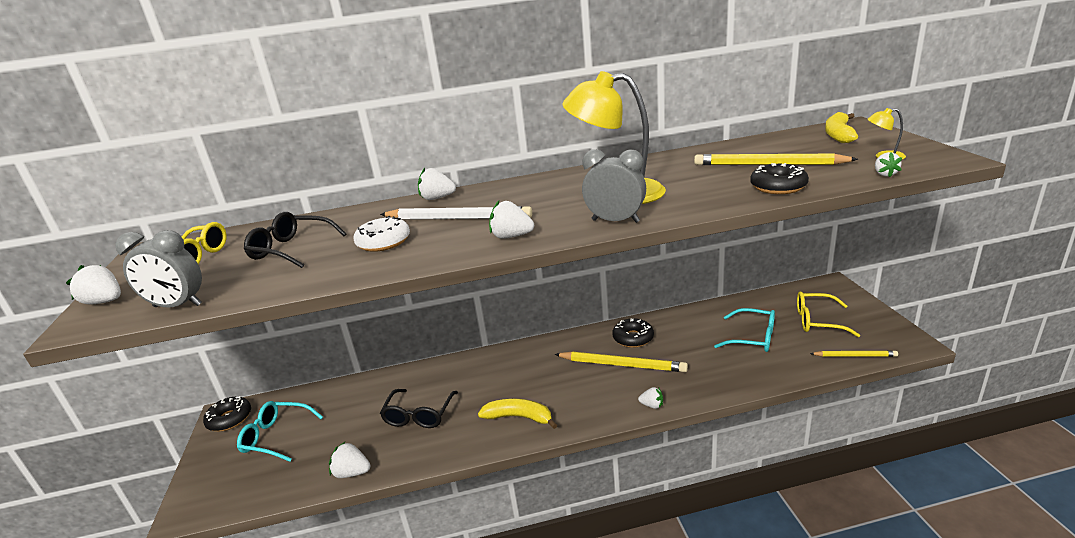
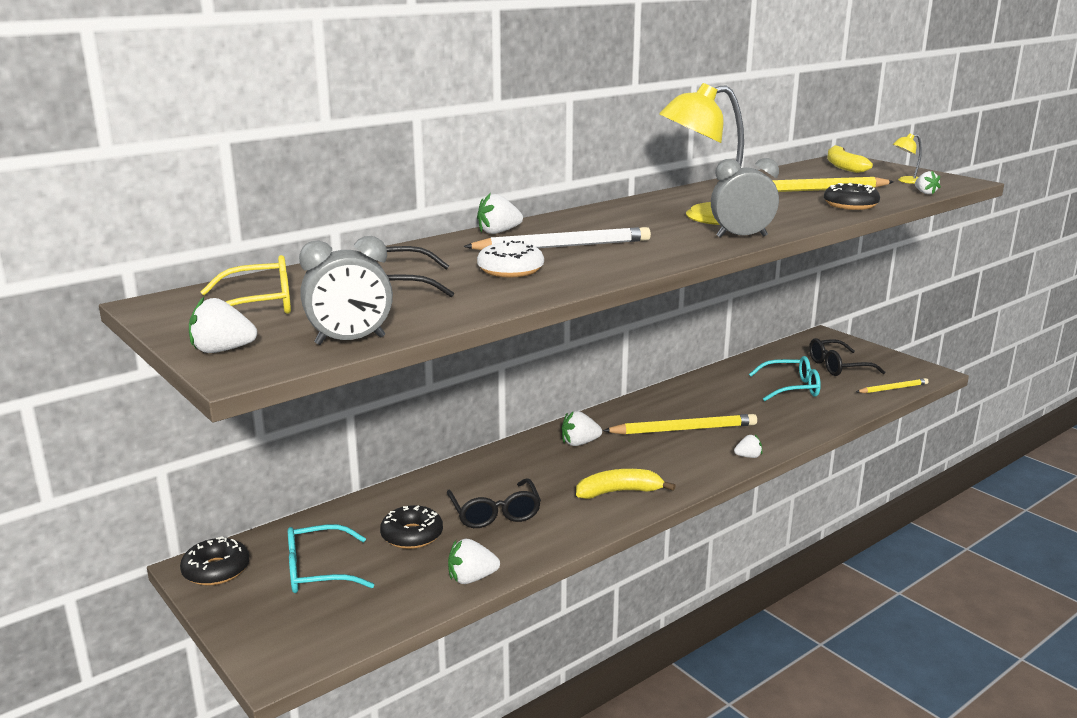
camera: 30 degrees left, 5 degrees down
(511, 236) = (655, 255): white strawberry -> white strawberry (579, 443)
(633, 338) = (671, 405): black donut -> black donut (412, 535)
(817, 321) = (837, 366): yellow glasses -> black glasses

